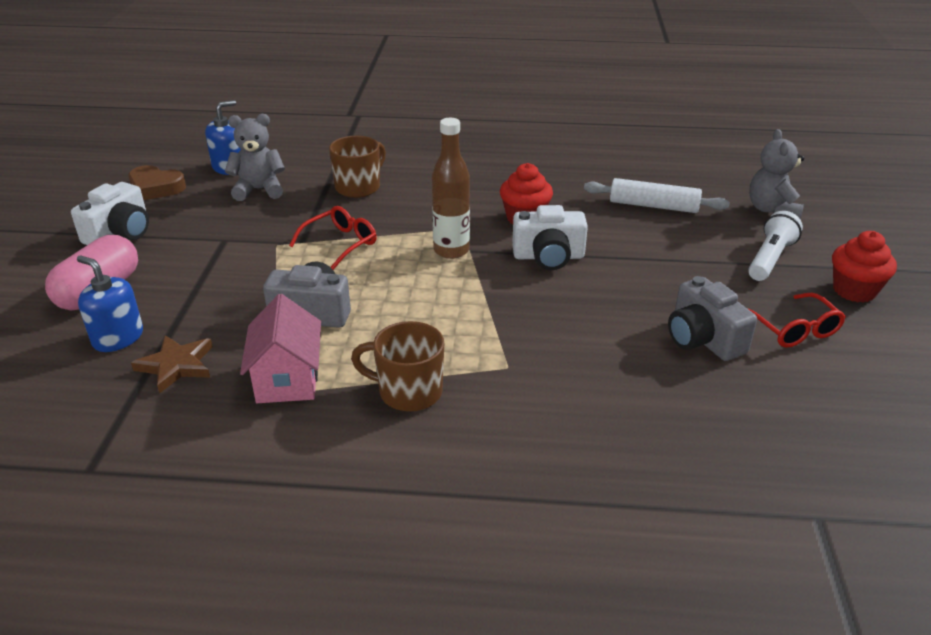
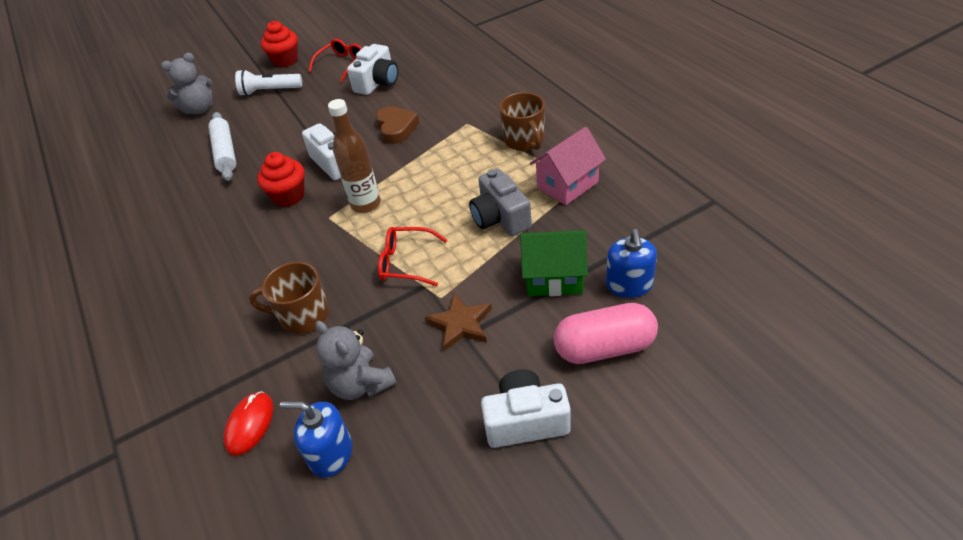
camera: 120 degrees left, 10 degrees up
(156, 188) = (425, 481): brown heart -> brown heart (396, 128)
(176, 365) = (614, 235): brown star -> brown star (460, 324)
(197, 304) = (554, 278): none -> green house
(297, 151) = (250, 424): none -> red mouse
(703, 339) = (377, 82): grey camera -> white camera

